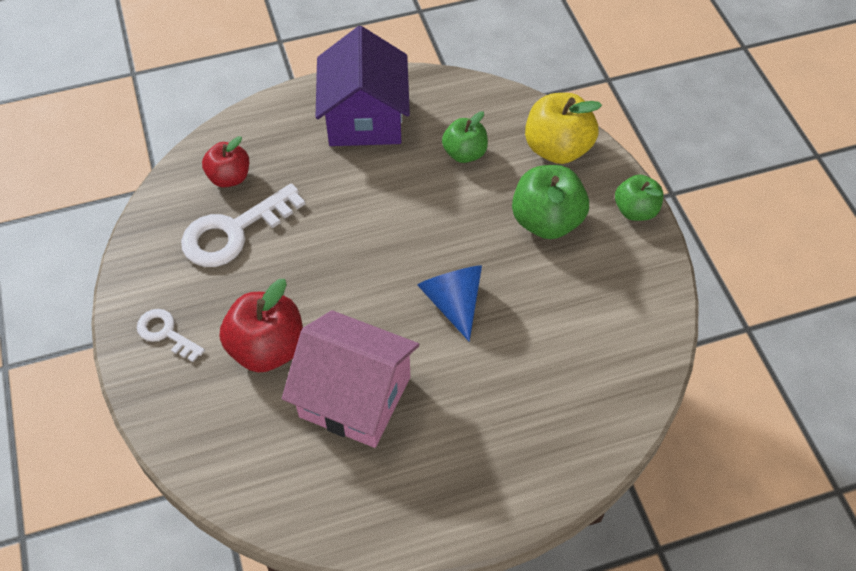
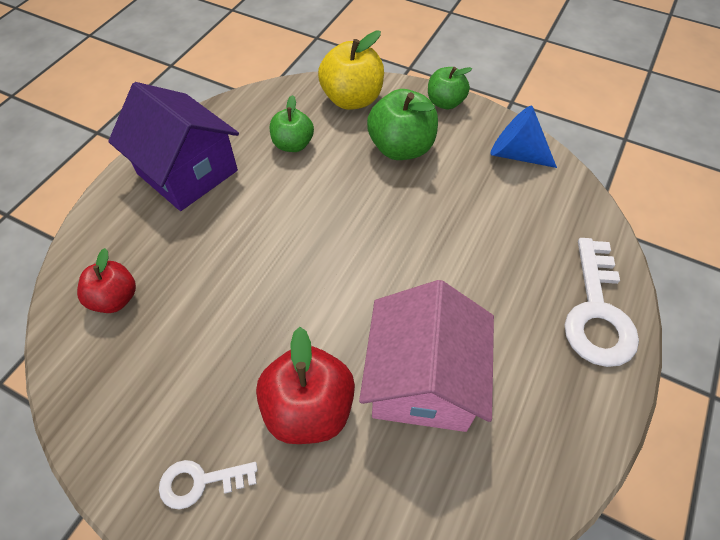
camera: 45 degrees left, 0 degrees up
(233, 232) = (169, 339): white key -> white key (597, 313)
(355, 397) = (422, 381): pink house -> pink house turned 60 degrees counterclockwise
(453, 302) = (407, 249): blue cone -> blue cone (516, 154)

